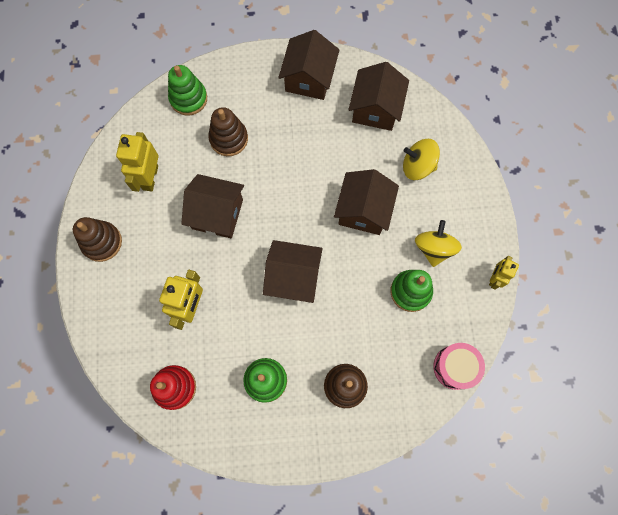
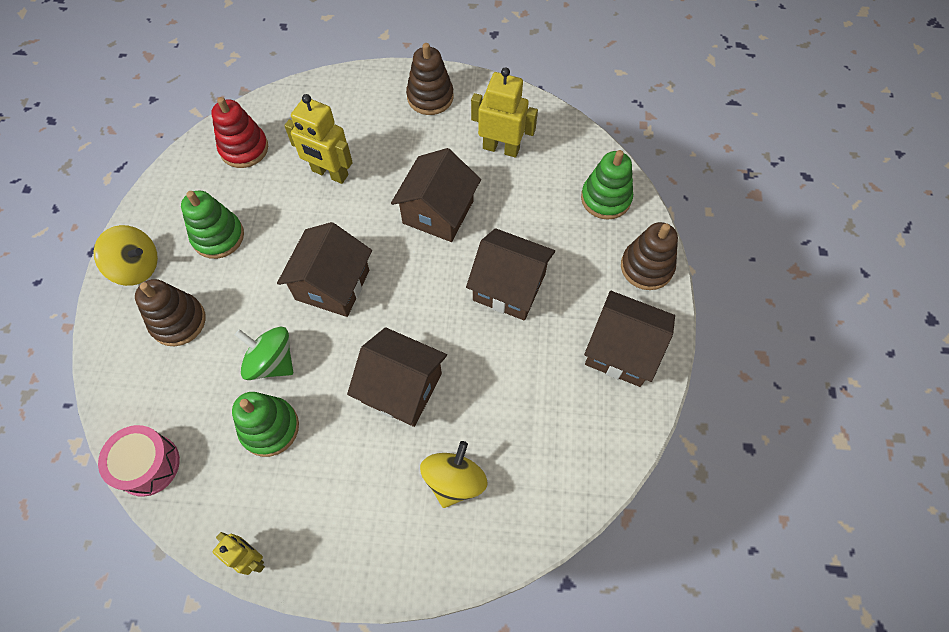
camera: 100 degrees right, 10 degrees down
(229, 139) = (540, 237): brown stacking toy -> brown stacking toy (646, 267)
(363, 304) = (272, 362): none -> green spinning top
(375, 109) = (560, 437): brown house -> brown house (509, 287)
(434, 248) = (321, 475): yellow spinning top -> yellow spinning top (137, 267)

